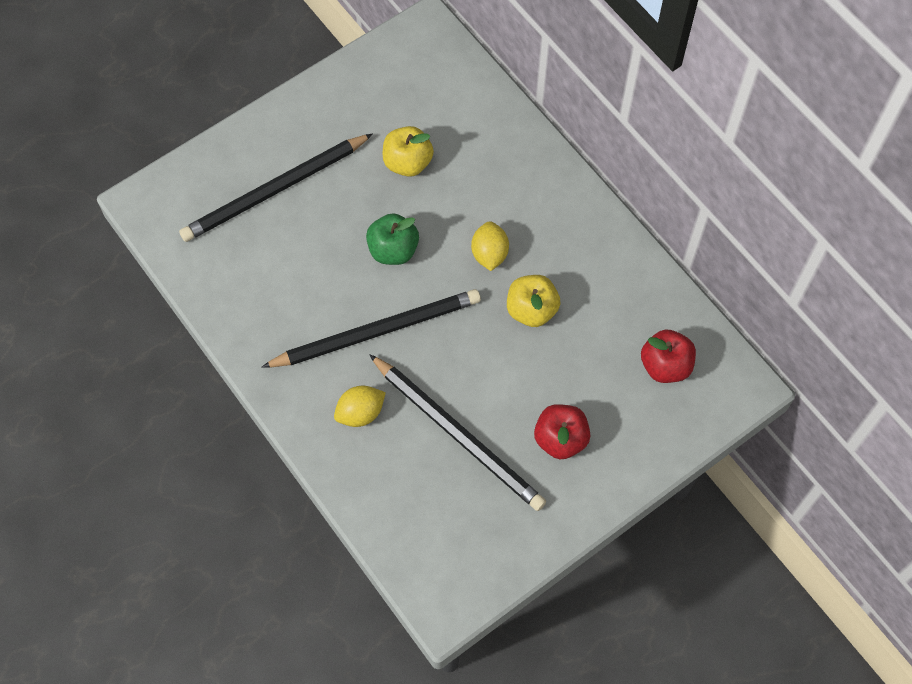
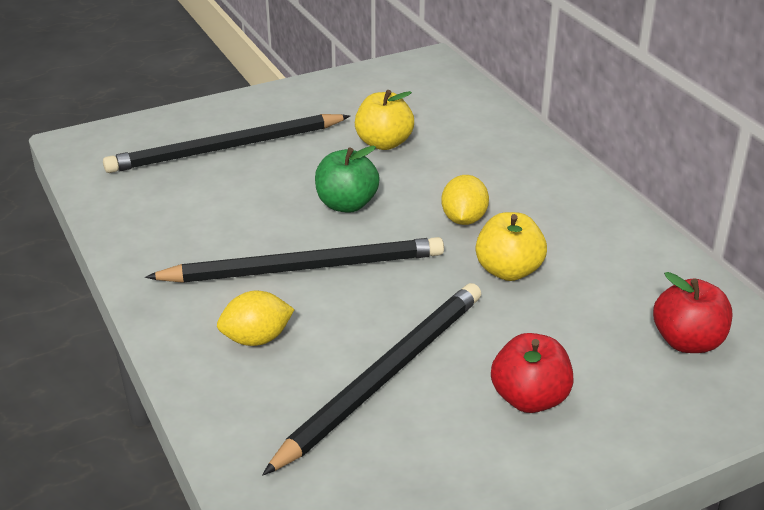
camera: 10 degrees right, 30 degrees down
(458, 435) = (384, 376): black pencil -> black pencil turned 105 degrees counterclockwise

